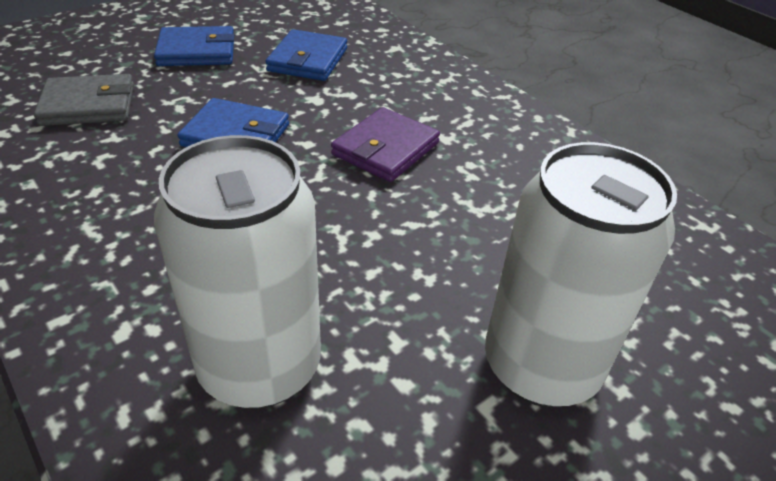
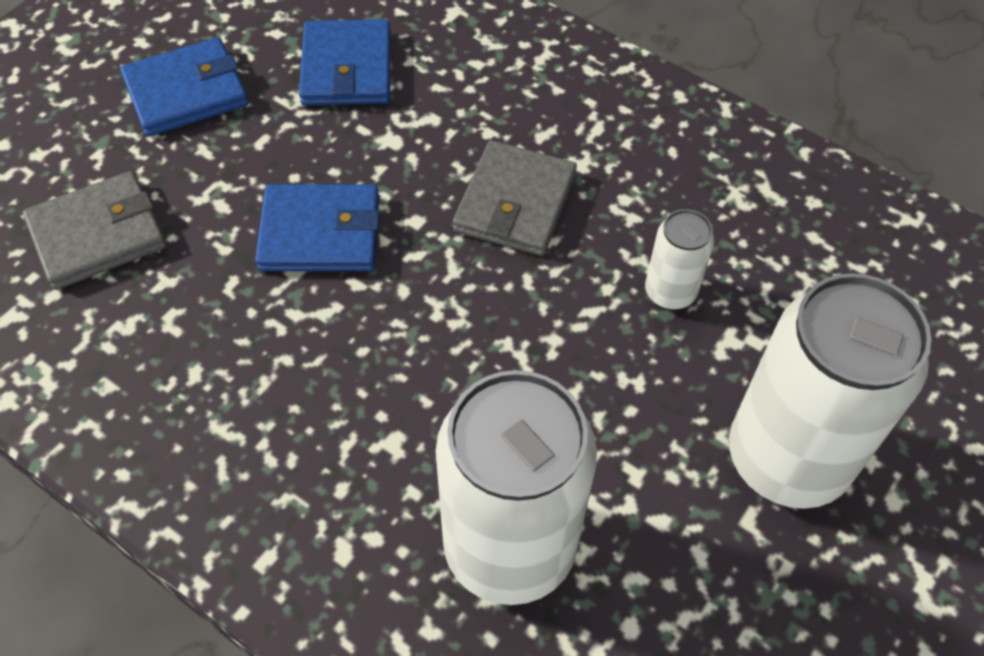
camera: 15 degrees left, 15 degrees up
(385, 149) = (515, 203): purple wallet -> grey wallet
(482, 226) = (670, 292): none -> white can

